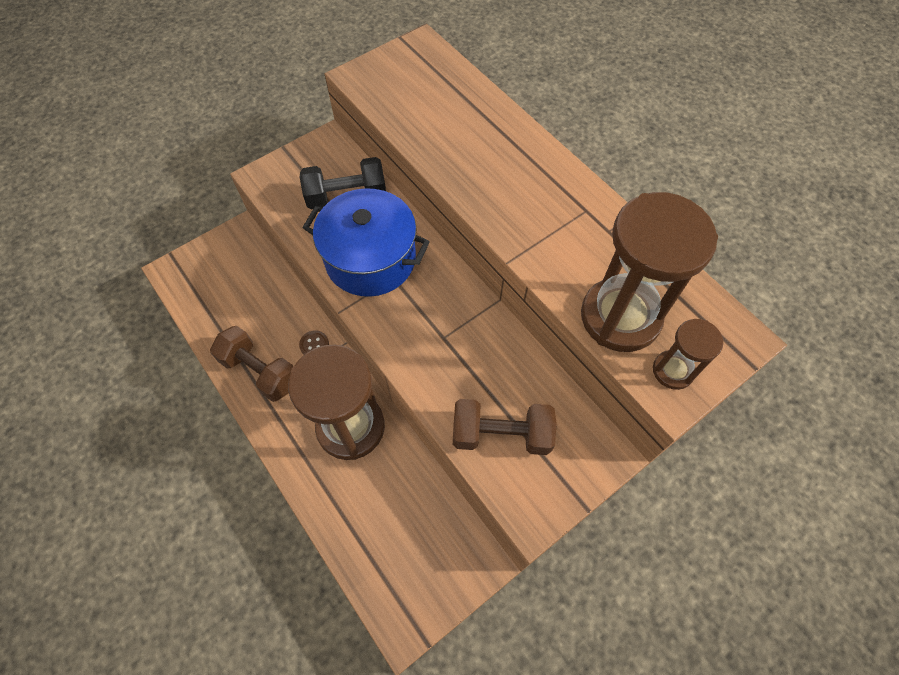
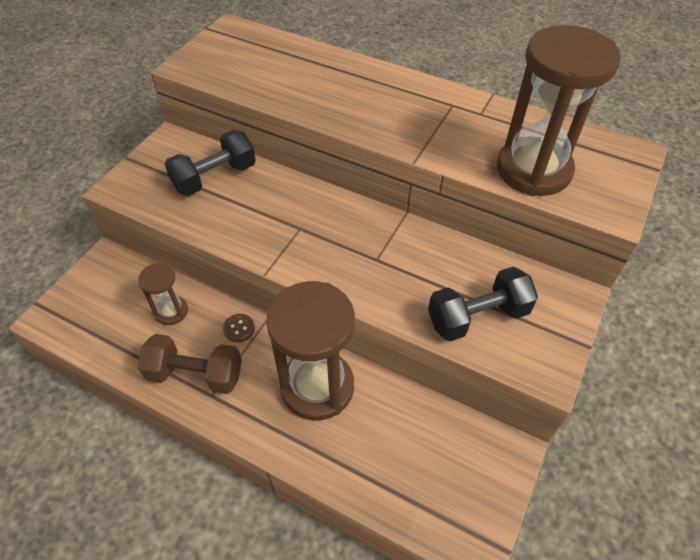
camera: 25 degrees left, 10 degrees down
(370, 259) = (269, 220): blue pot -> none
(501, 434) = (477, 317): brown dumbbell -> black dumbbell
(673, 371) = (601, 193): brown hourglass -> brown hourglass (171, 311)

